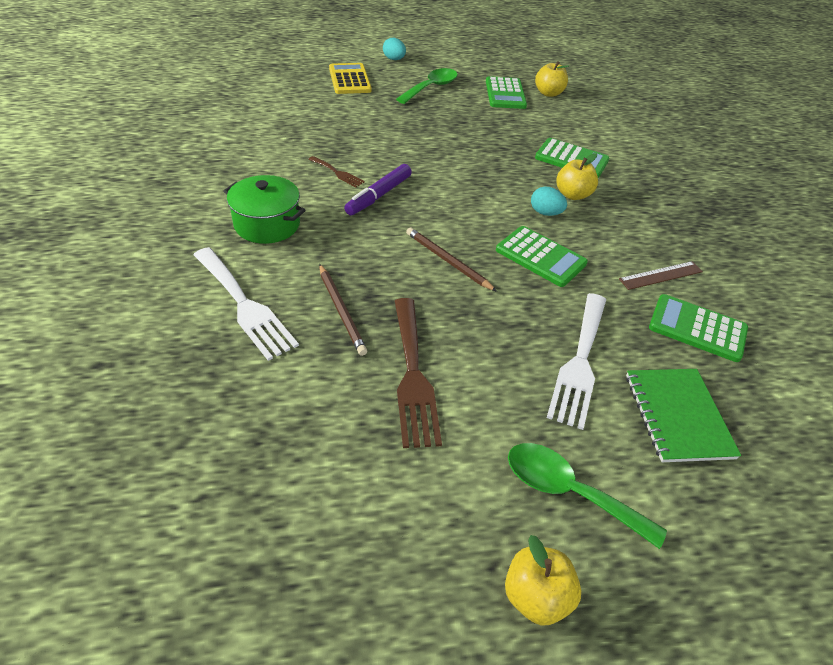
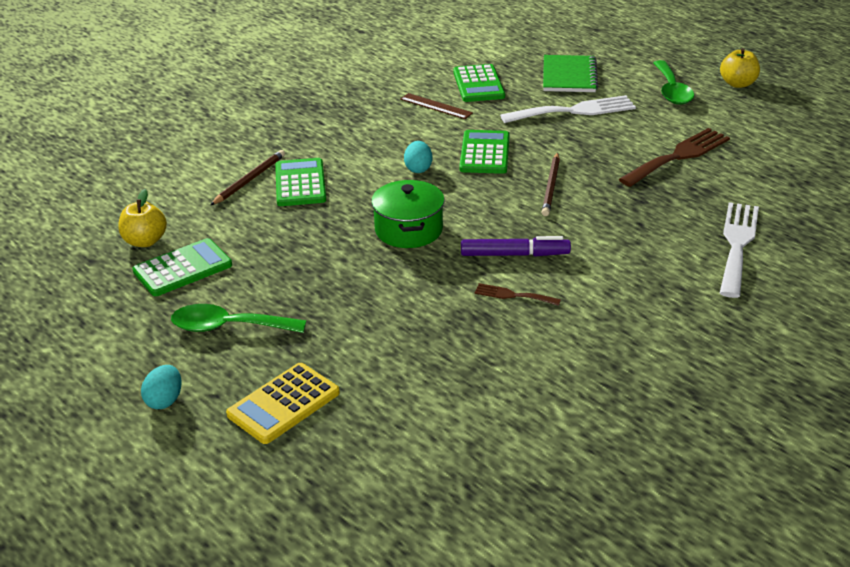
camera: 120 degrees left, 10 degrees down
(267, 224) = (645, 289): green pot -> green pot (409, 230)
(337, 173) = (513, 295): brown fork -> brown fork turned 75 degrees counterclockwise
(341, 311) = (673, 204): brown pencil -> brown pencil (249, 180)
(572, 195) = (369, 165): yellow apple -> none
(677, 416) = (569, 76): green notebook -> green notebook turned 45 degrees counterclockwise

